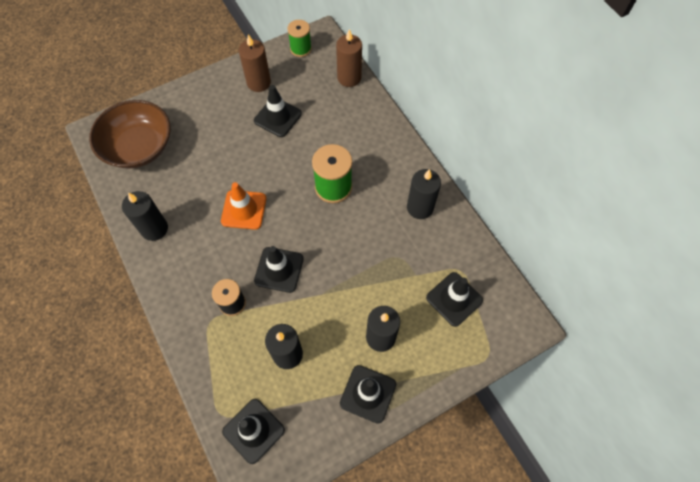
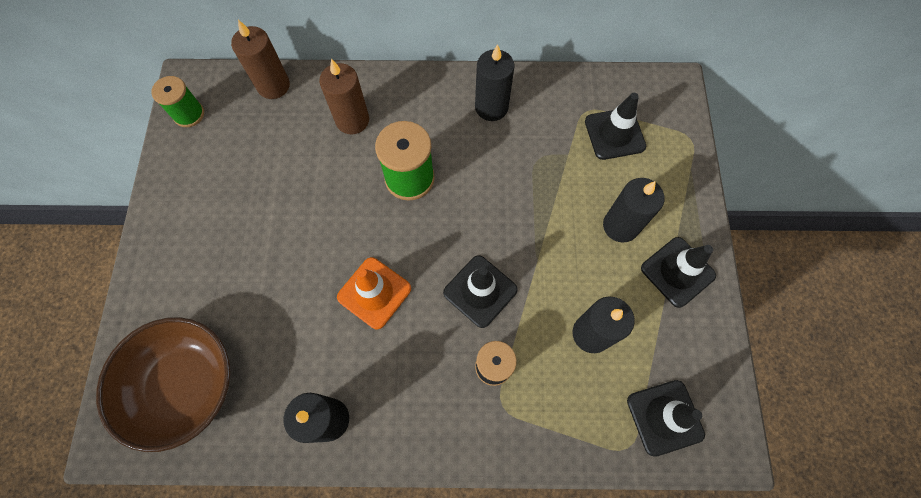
camera: 60 degrees left, 5 degrees up
(258, 82) = (201, 186): brown candle -> brown candle (352, 120)
(278, 117) = (269, 189): black traffic cone -> none

